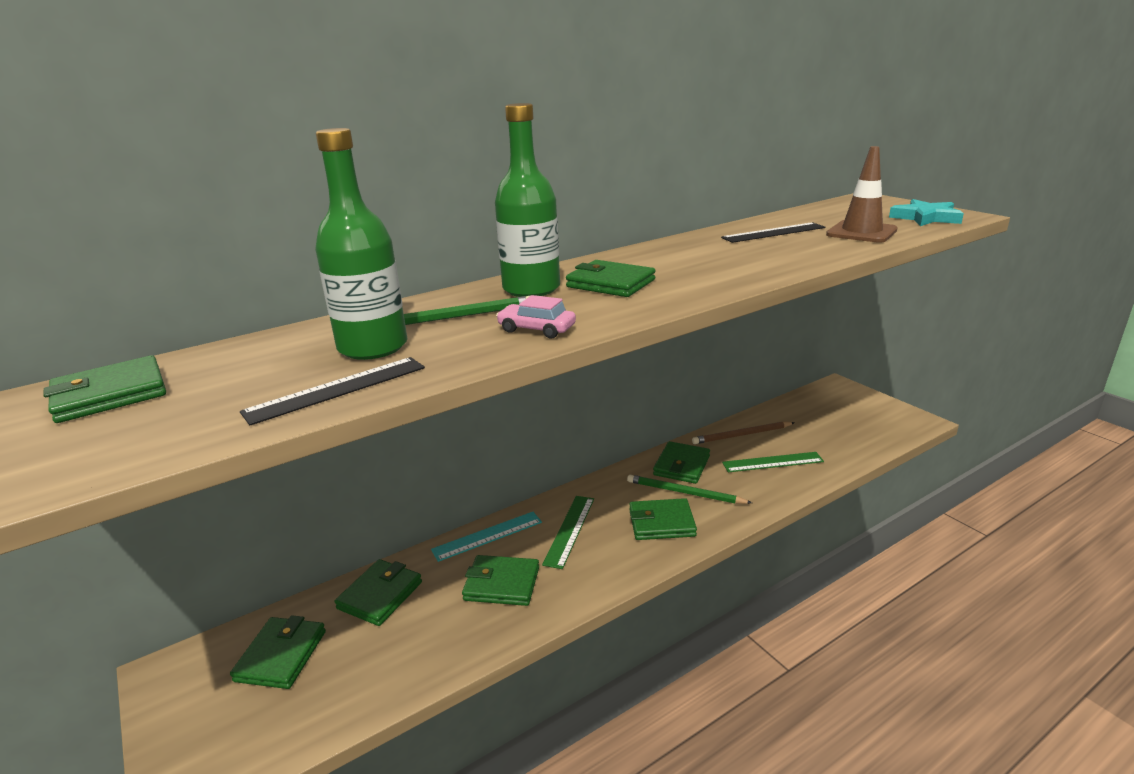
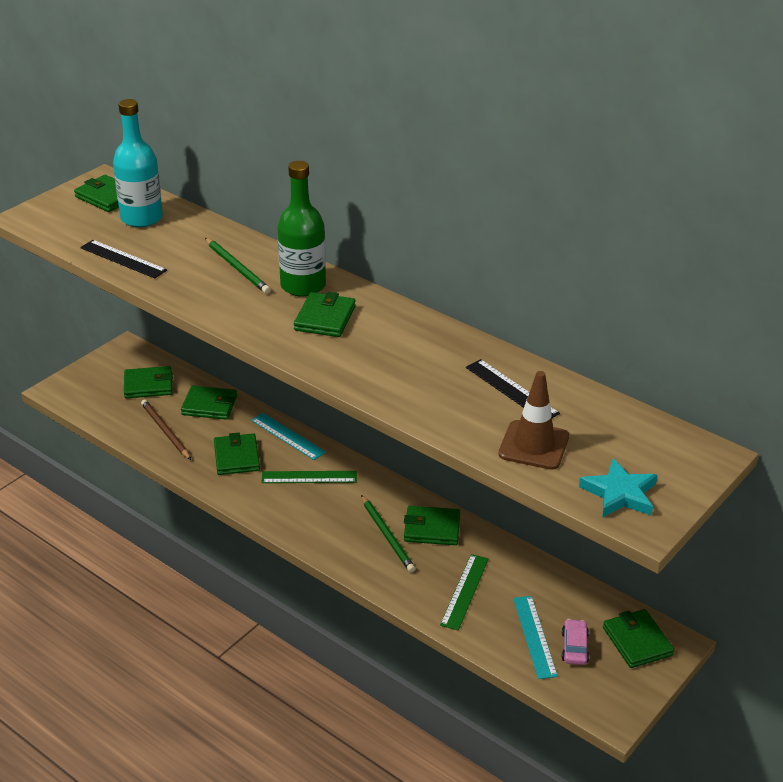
camera: 70 degrees right, 10 degrees up
(229, 370) = (141, 218): none -> turquoise bottle
(373, 347) = (181, 253): green bottle -> none
(536, 329) = (222, 304): pink car -> pink car (574, 647)
(661, 523) = (337, 527): green wallet -> green wallet (637, 641)
(684, 492) = (387, 536): green pencil -> green pencil turned 150 degrees clockwise
(741, 435) = (509, 565): brown pencil -> brown pencil (165, 431)
(772, 462) = (465, 591): green ruler -> green ruler turned 45 degrees clockwise
(832, 438) = (534, 636): none -> turquoise ruler

